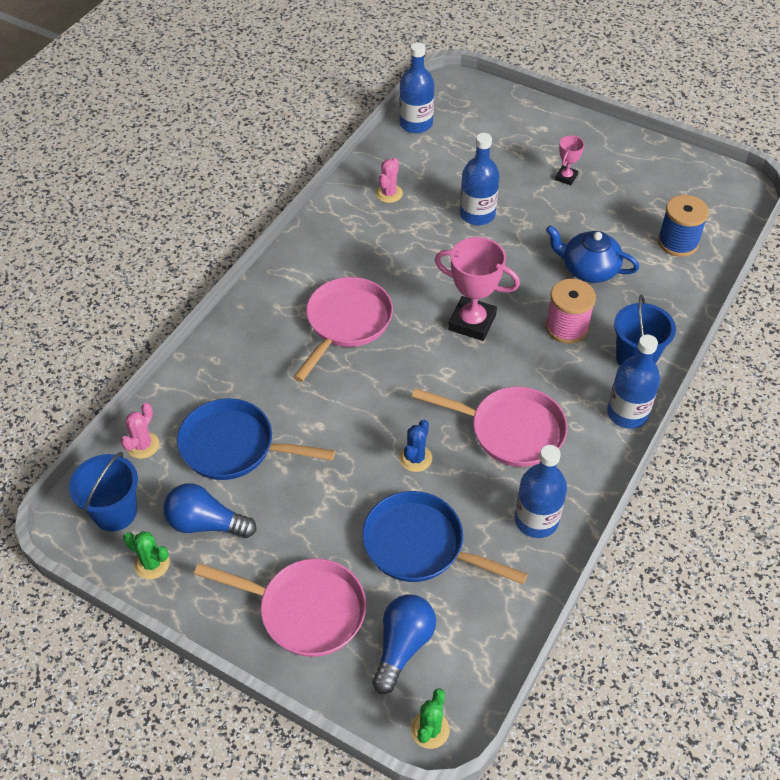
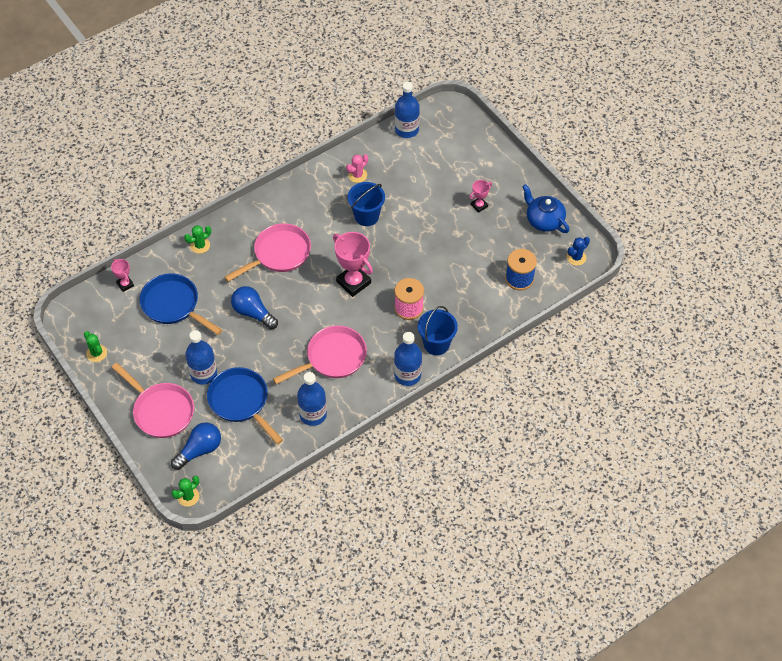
camera: 25 degrees right, 5 degrees up
(115, 512) = (92, 317): blue bucket -> blue bucket (366, 216)
(143, 445) = (125, 284): pink cactus -> pink trophy
(206, 523) = (135, 343): blue light bulb -> blue light bulb (253, 313)
(226, 352) = (200, 245): none -> green cactus
(415, 458) = (268, 352): blue cactus -> blue cactus (576, 257)
(477, 214) = (404, 211): blue bottle -> blue bottle (203, 373)
(511, 430) = (332, 358): pink pan -> pink pan turned 75 degrees counterclockwise
(588, 269) = (449, 275): blue teapot -> blue teapot (544, 220)

